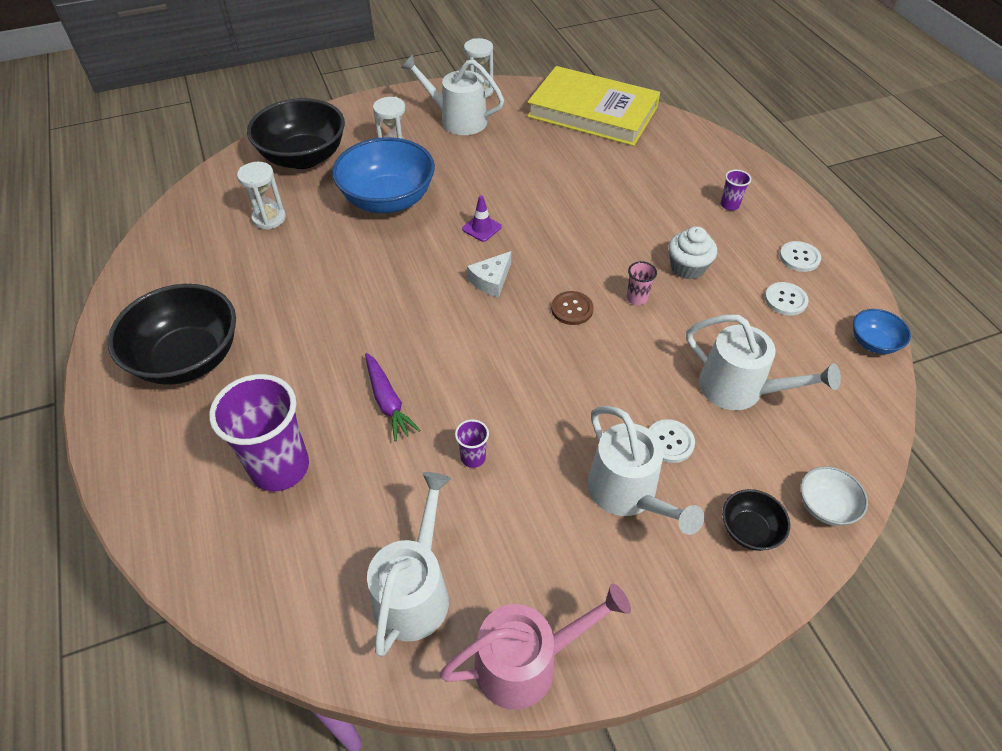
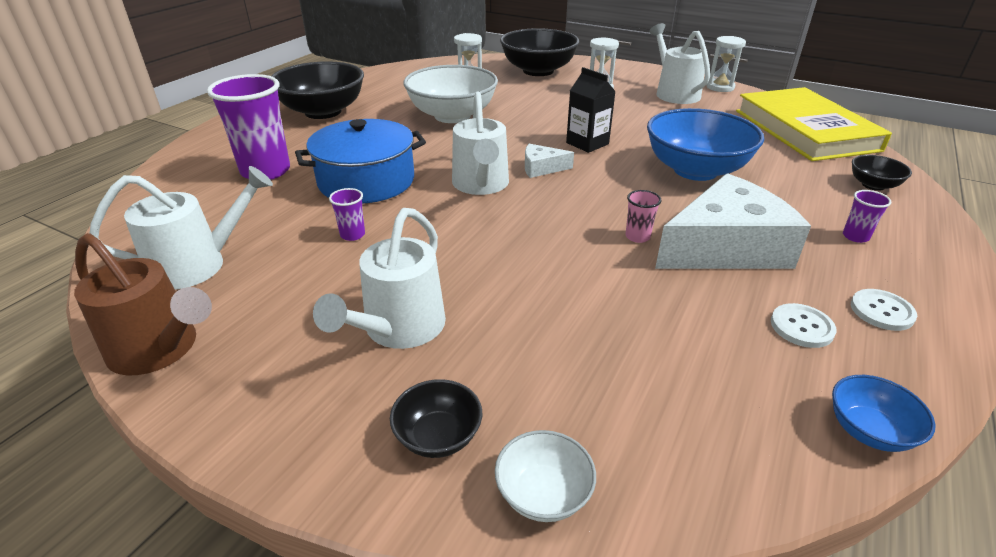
camera: 50 degrees right, 15 degrees down
(326, 272) = (452, 116): none -> white bowl
(388, 200) = (551, 105): blue bowl -> blue bowl (695, 170)
(388, 401) = (366, 181): purple carrot -> blue pot
(481, 228) = (587, 143): purple traffic cone -> black carton
(527, 662) = (160, 349): pink watering can -> brown watering can
(572, 309) = (570, 212): brown button -> none
(669, 442) = (491, 328): white button -> none
(687, 148) = (873, 185): none -> black bowl
(687, 267) = (725, 247): white cupcake -> white cheese
(739, 389) = (623, 346): white watering can -> white watering can (481, 185)

